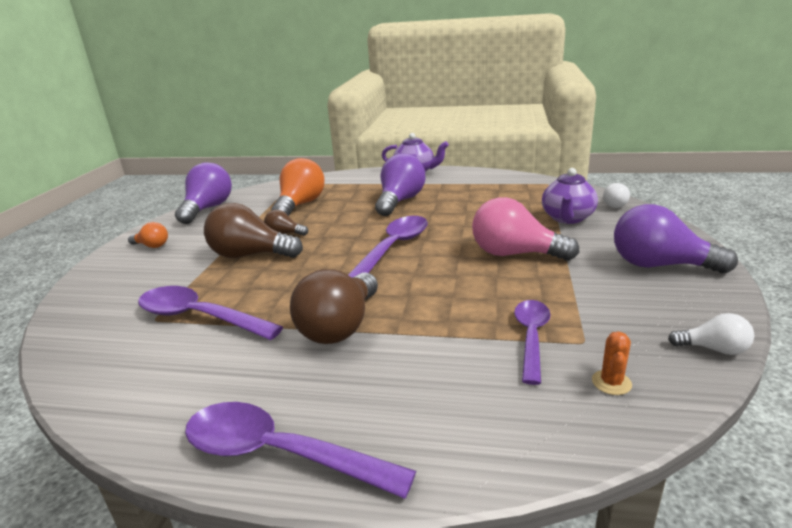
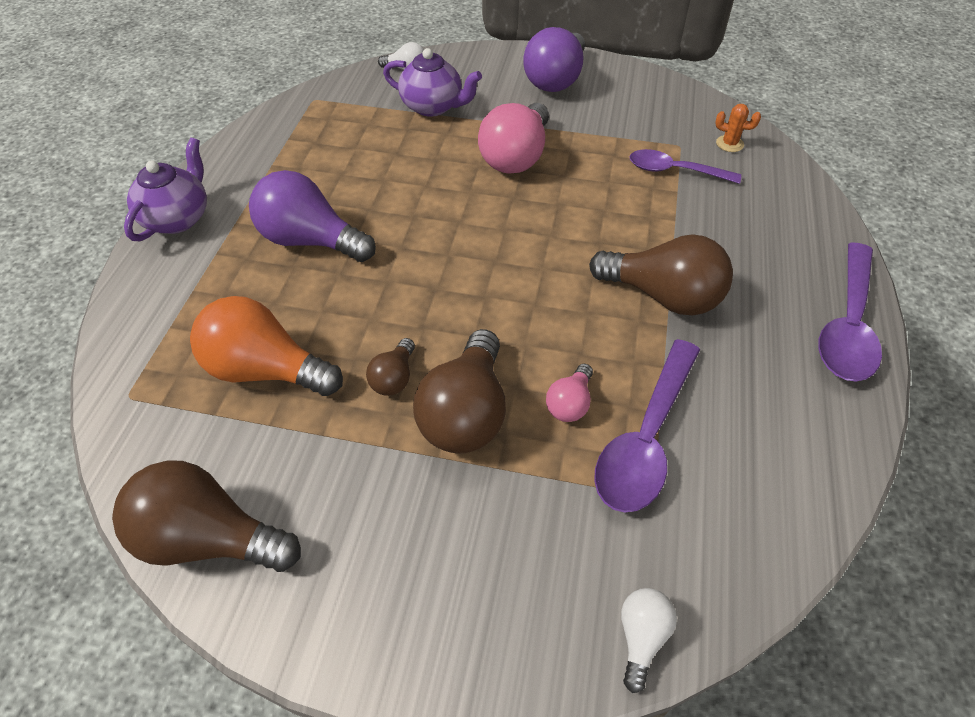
camera: 90 degrees left, 25 degrees up
(152, 246) = (386, 594): orange light bulb -> none
(208, 209) = (209, 538): purple light bulb -> brown light bulb
(243, 287) = (570, 403): none -> pink light bulb
(393, 248) = (479, 251): purple spoon -> none
(713, 349) = (684, 92): white light bulb -> white light bulb (641, 637)

